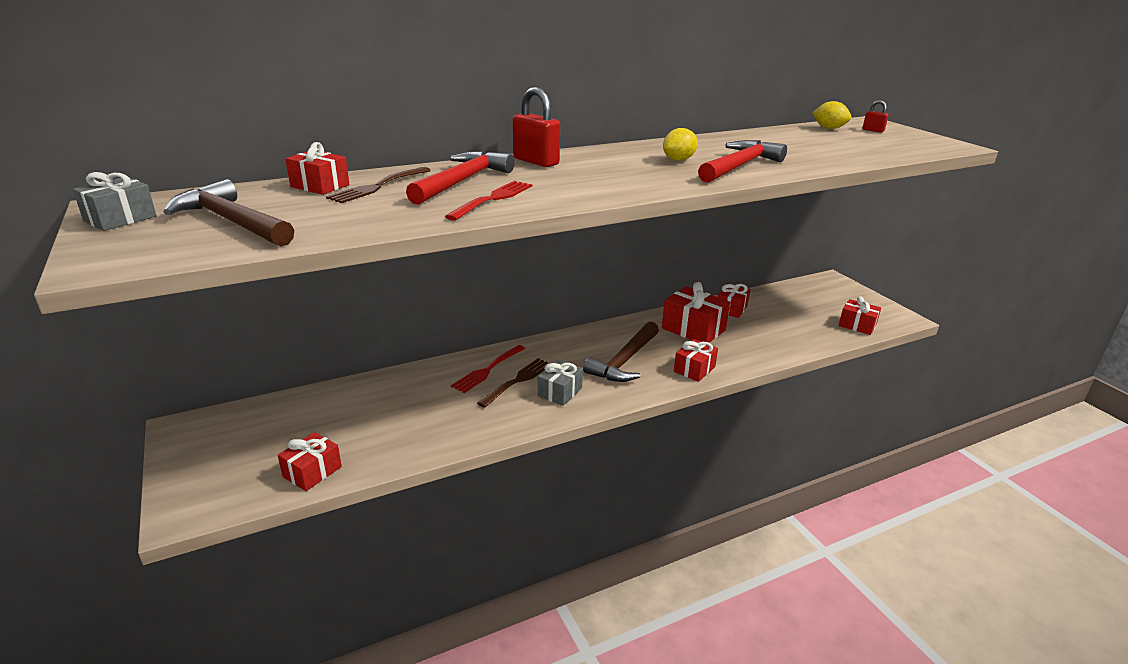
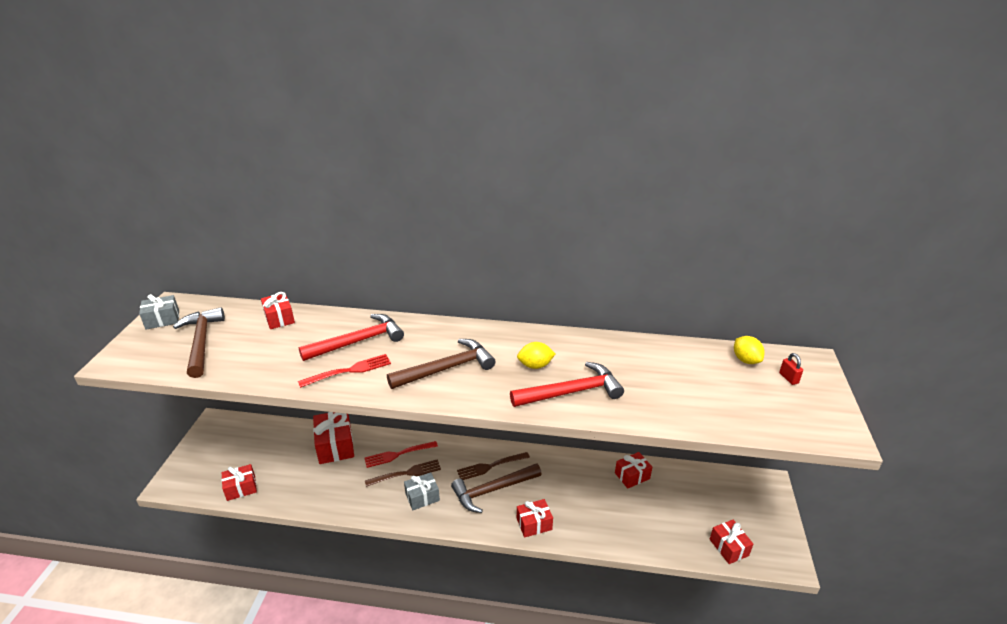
camera: 35 degrees right, 5 degrees up
(378, 186) = (307, 330): brown fork -> brown fork (490, 466)
(536, 161) = (432, 332): red padlock -> none
(598, 177) = (446, 368): none -> brown hammer
(693, 329) = (577, 483): red gift -> red gift (335, 445)

